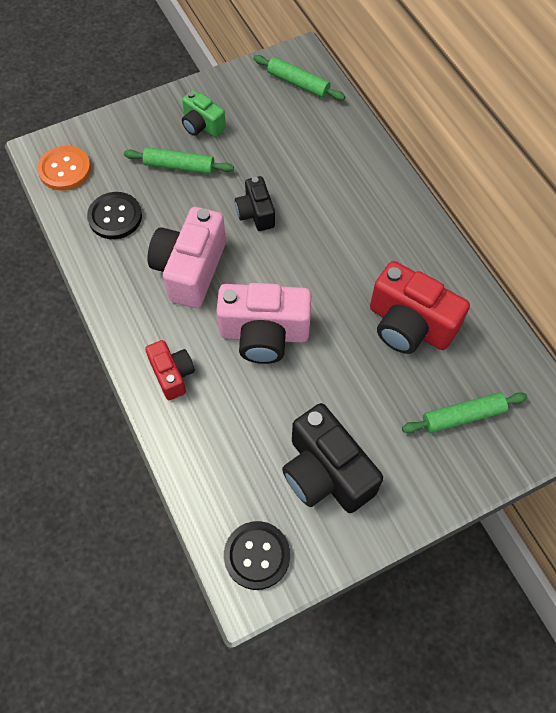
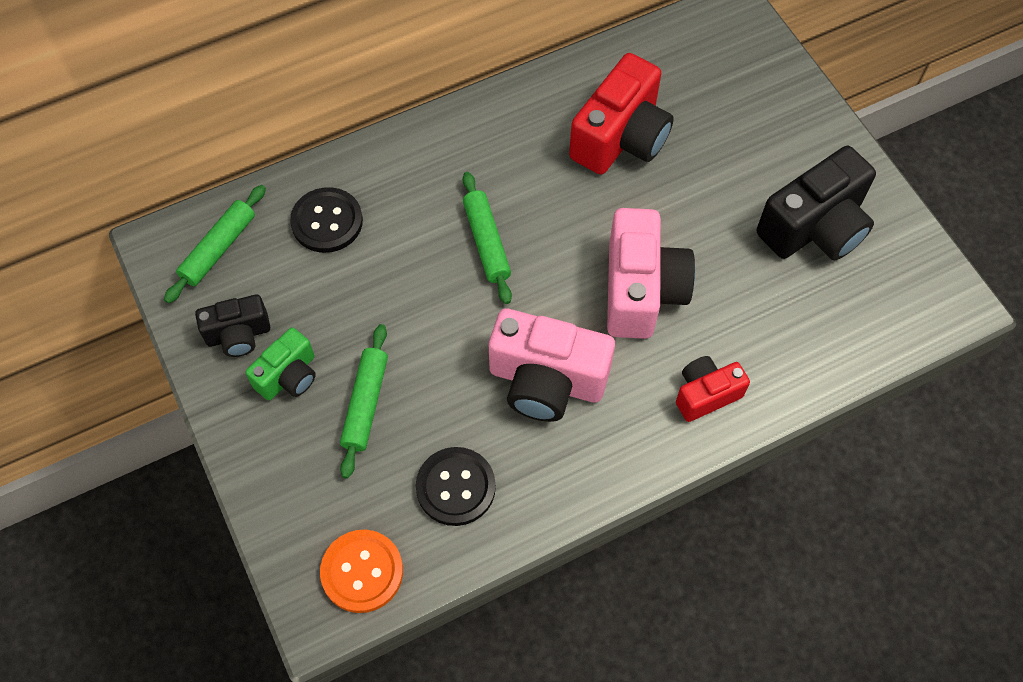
camera: 90 degrees left, 0 degrees up
(255, 213) = (453, 302): black camera -> black camera (238, 335)
(257, 555) = (918, 295): black button -> black button (327, 221)
(462, 416) = (732, 96): green rolling pin -> green rolling pin (486, 242)

